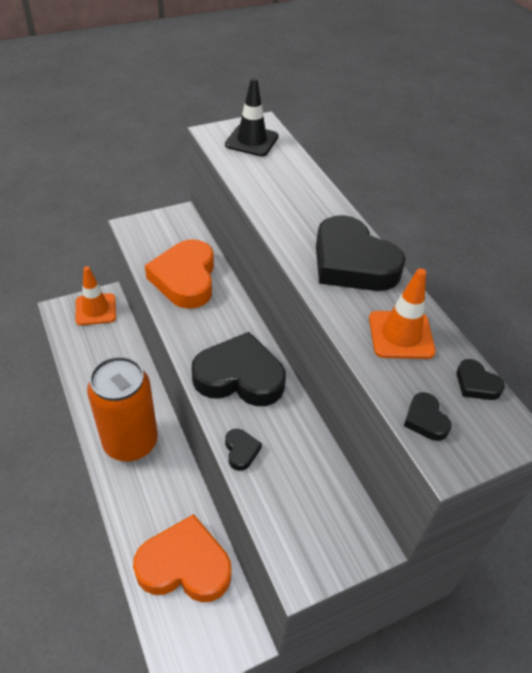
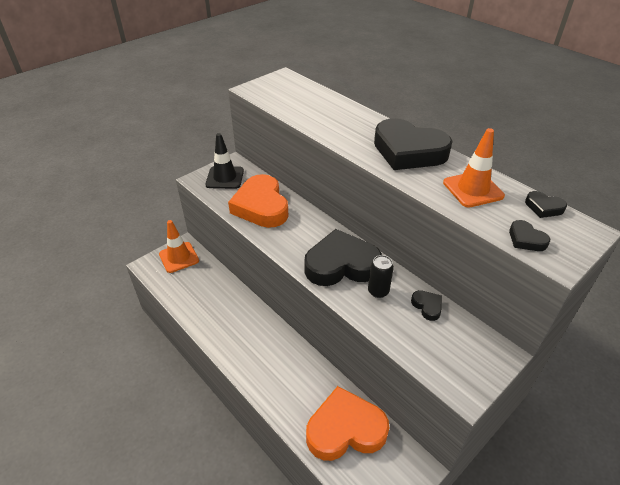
camera: 15 degrees left, 5 degrees down
(130, 442) = (256, 349): orange can -> none
(241, 451) = (372, 317): black heart -> black heart (427, 306)
(251, 141) = (283, 88): black traffic cone -> black traffic cone (225, 178)
(265, 422) = (378, 291): none -> black can

